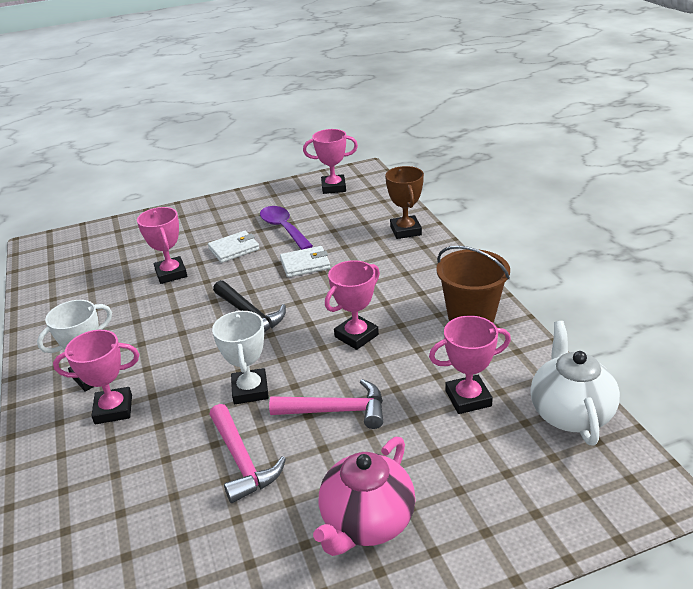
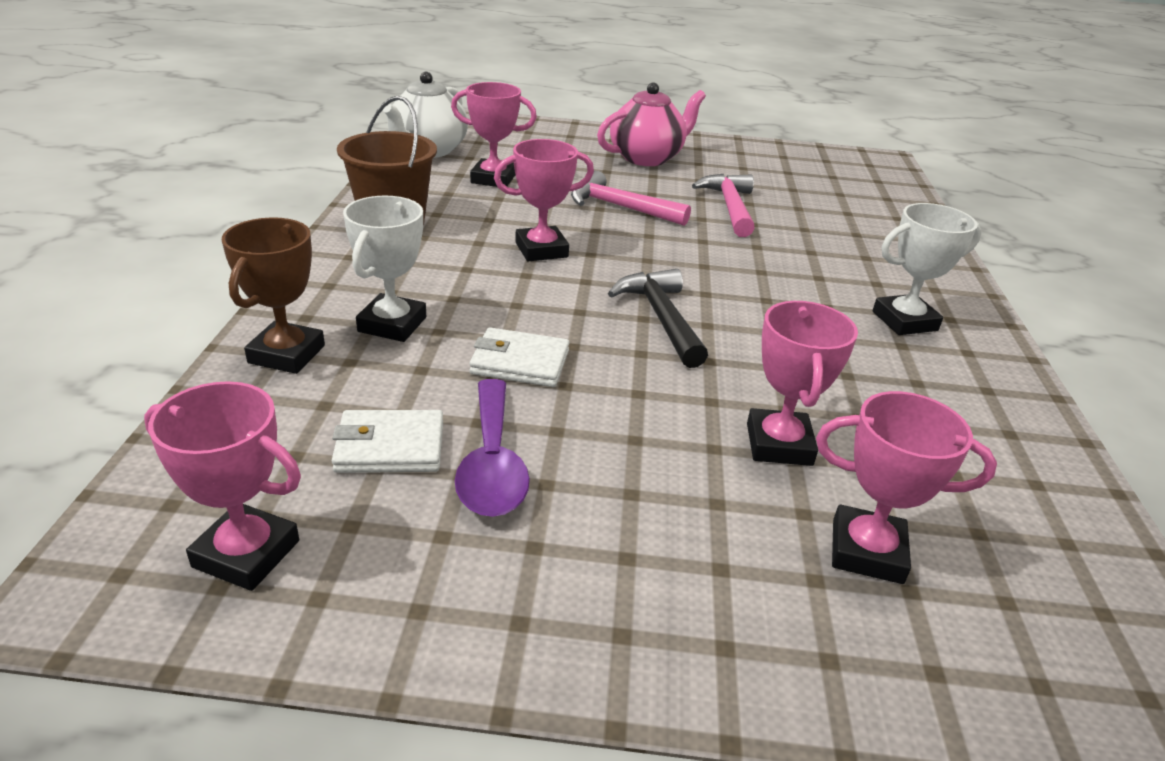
camera: 160 degrees left, 0 degrees up
(113, 409) = (867, 279): pink trophy -> pink trophy (867, 551)
(234, 249) = (629, 452): white wallet -> white wallet (390, 447)
(250, 390) = (700, 246): white trophy -> white trophy (392, 324)

